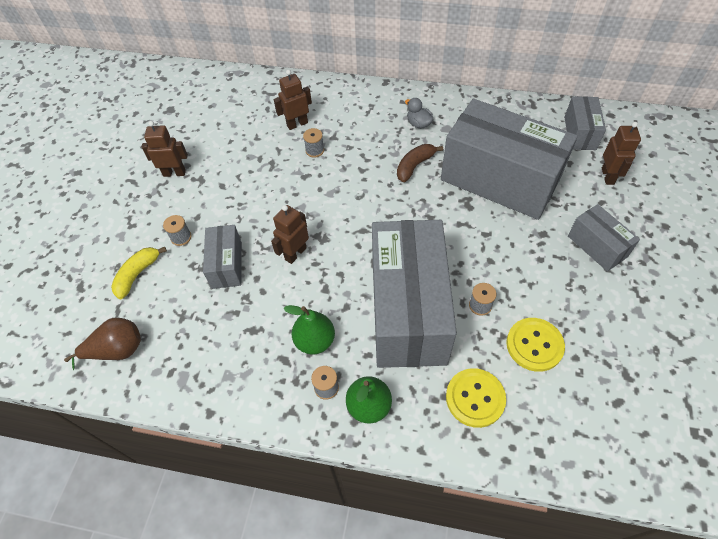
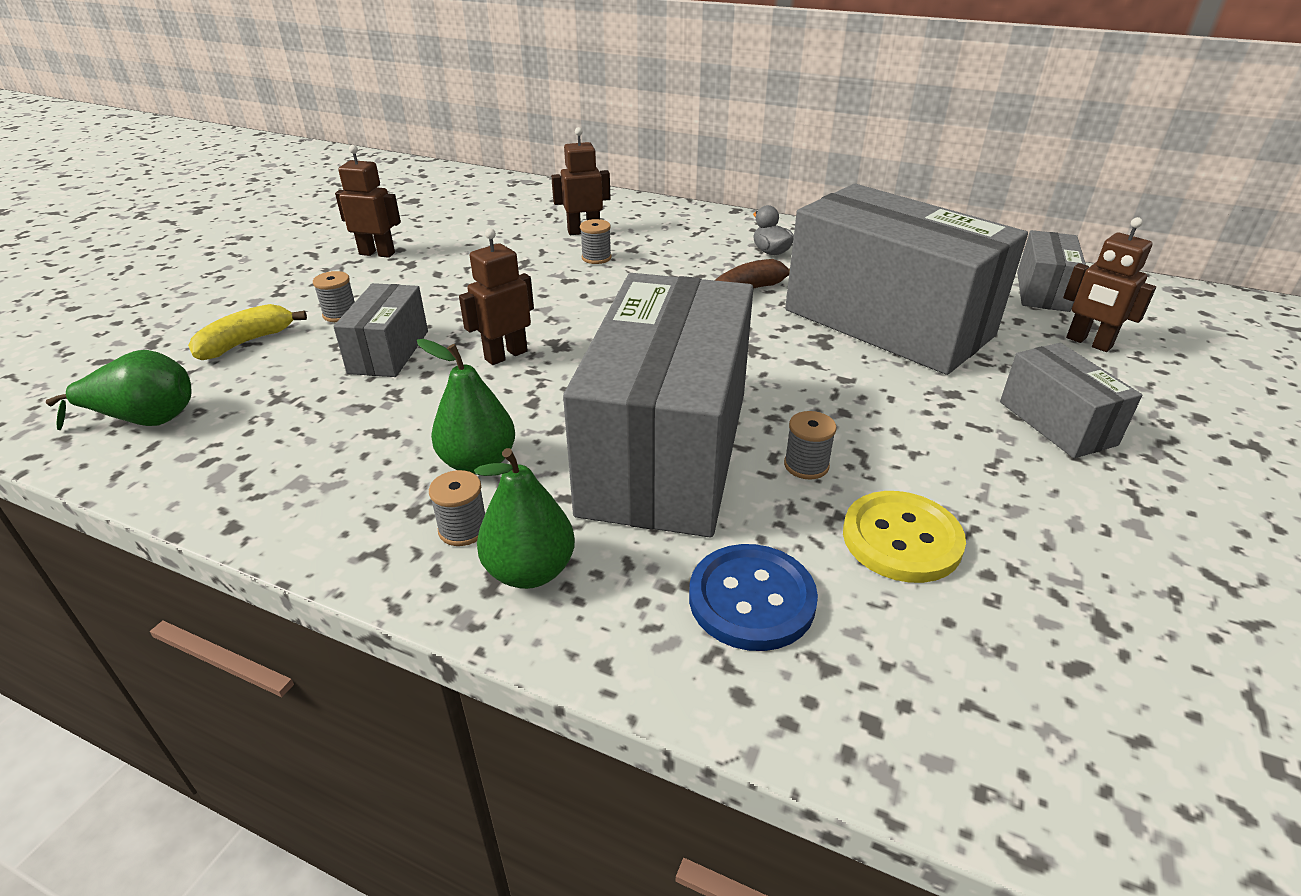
camera: 10 degrees right, 20 degrees down
(117, 350) = (146, 420): brown pear -> green pear
(475, 398) = (751, 599): yellow button -> blue button
(608, 176) = (1088, 343): brown robot -> brown robot turned 120 degrees clockwise

